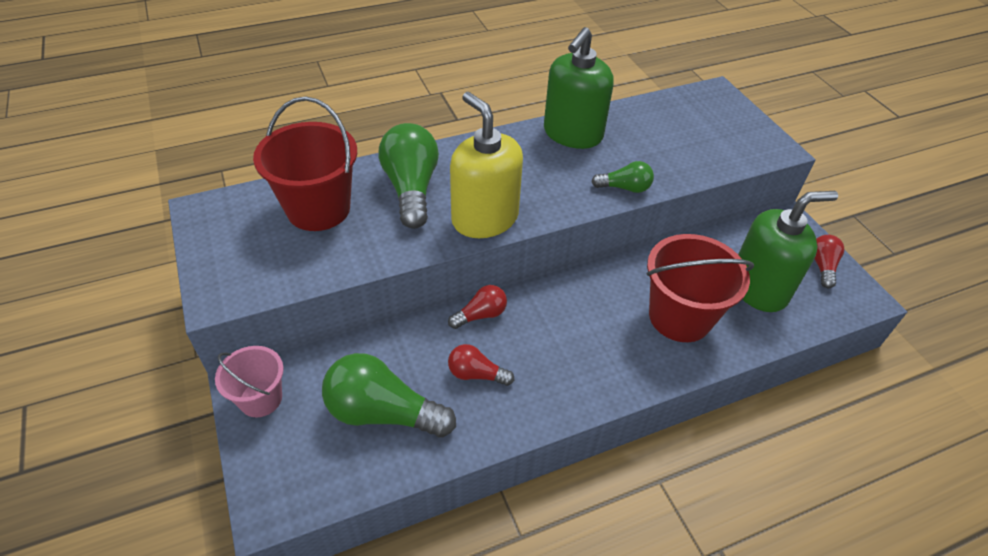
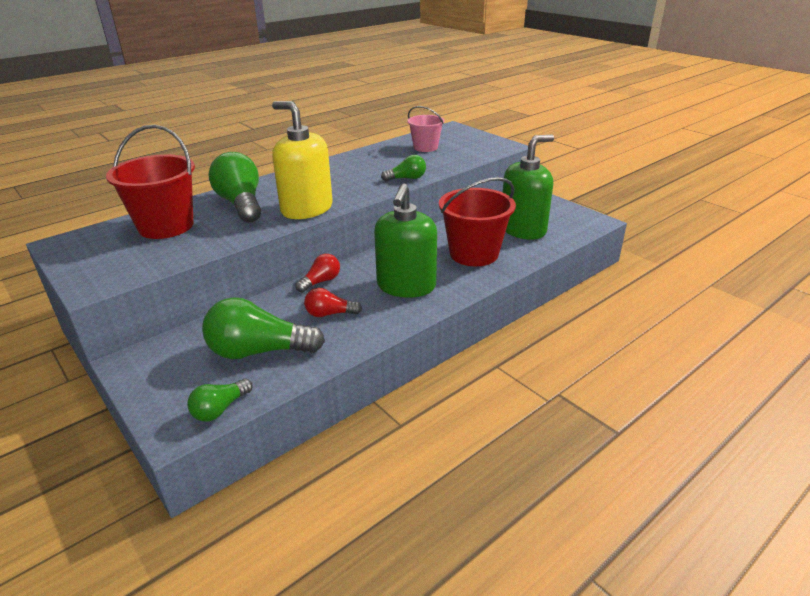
camera: 15 degrees left, 15 degrees down
(260, 399) = (145, 366): pink bucket -> pink bucket (425, 147)
(321, 491) = (220, 409): none -> green light bulb
(572, 134) = (357, 160): green soap dispenser -> green soap dispenser (406, 286)
(822, 266) = (561, 211): red light bulb -> none

